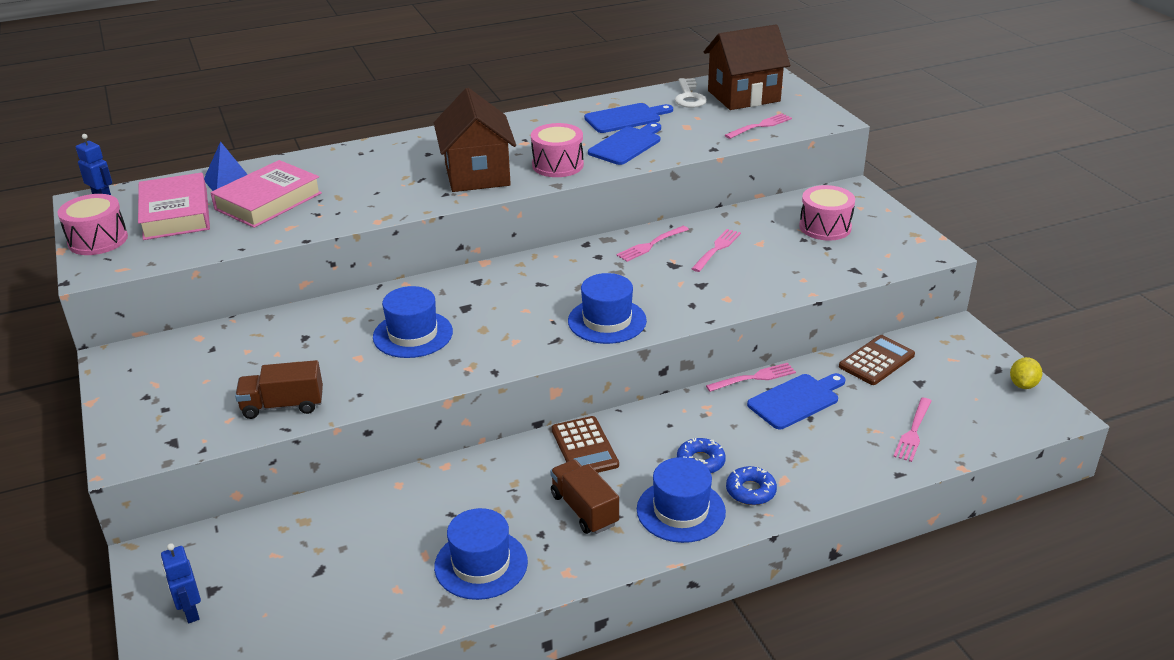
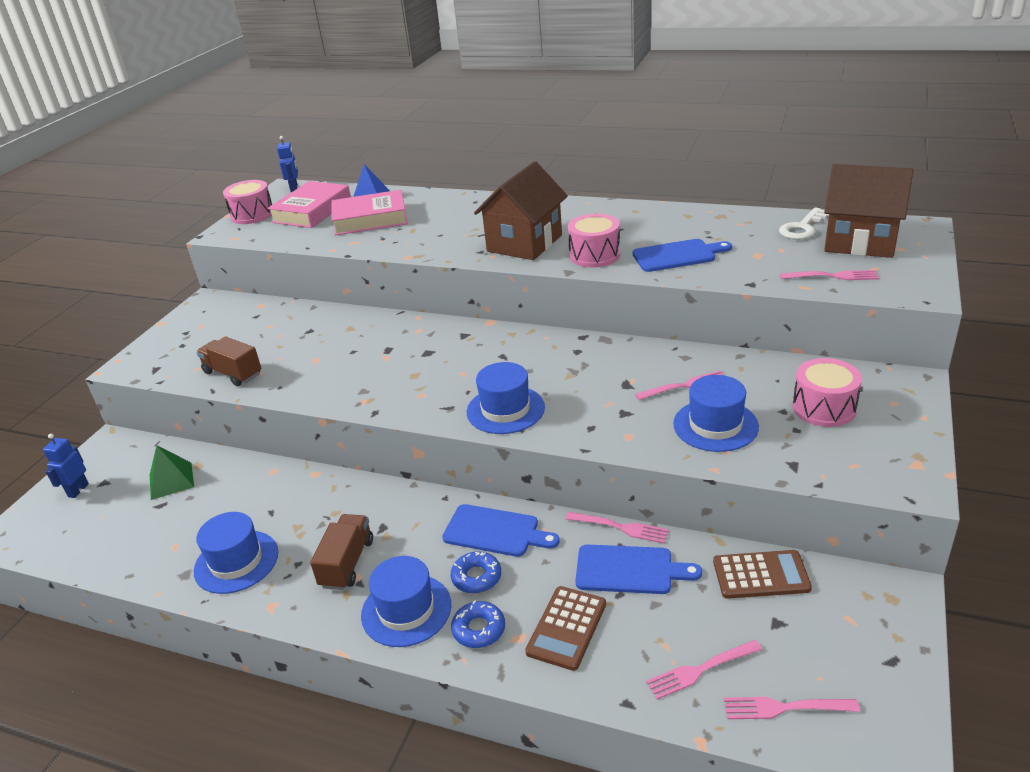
camera: 45 degrees right, 0 degrees up
(296, 547) = (171, 480): none -> green pyramid
(413, 334) = (368, 358): blue hat -> blue hat (715, 425)
(584, 447) = (413, 512): brown calculator -> brown calculator (566, 628)
(625, 118) = (713, 231): blue cutting board -> blue cutting board (495, 532)
(651, 244) = (634, 358): pink fork -> pink fork (785, 707)
(1023, 385) = (900, 696): yellow lemon -> none

